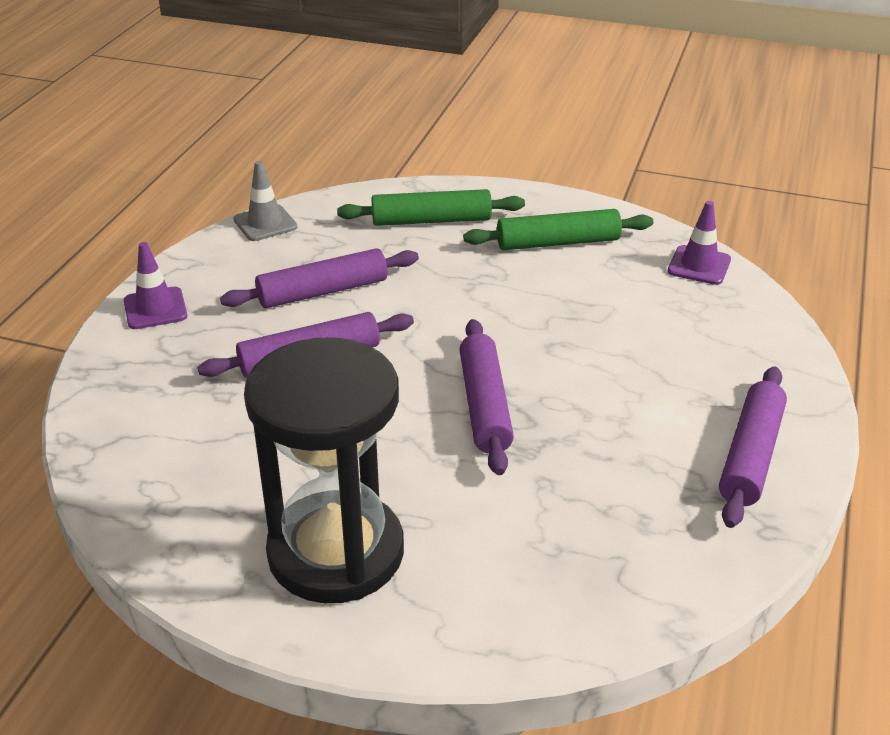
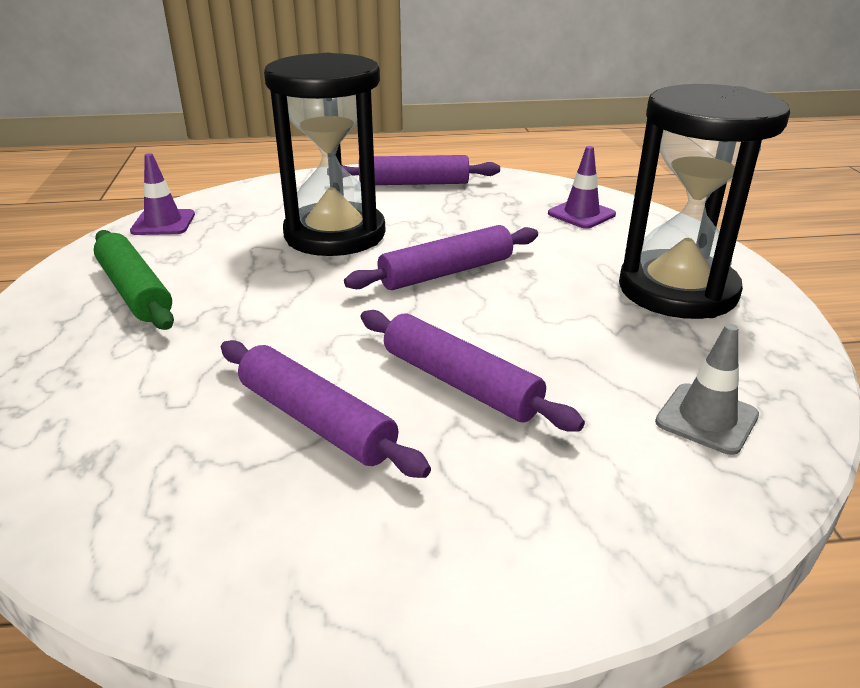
camera: 115 degrees left, 5 degrees down
(155, 309) = (462, 582): purple traffic cone -> purple traffic cone (581, 214)
(265, 223) = (126, 564): grey traffic cone -> grey traffic cone (706, 419)
(431, 220) = (91, 386): green rolling pin -> none
(615, 358) = (335, 234): none -> black hourglass

